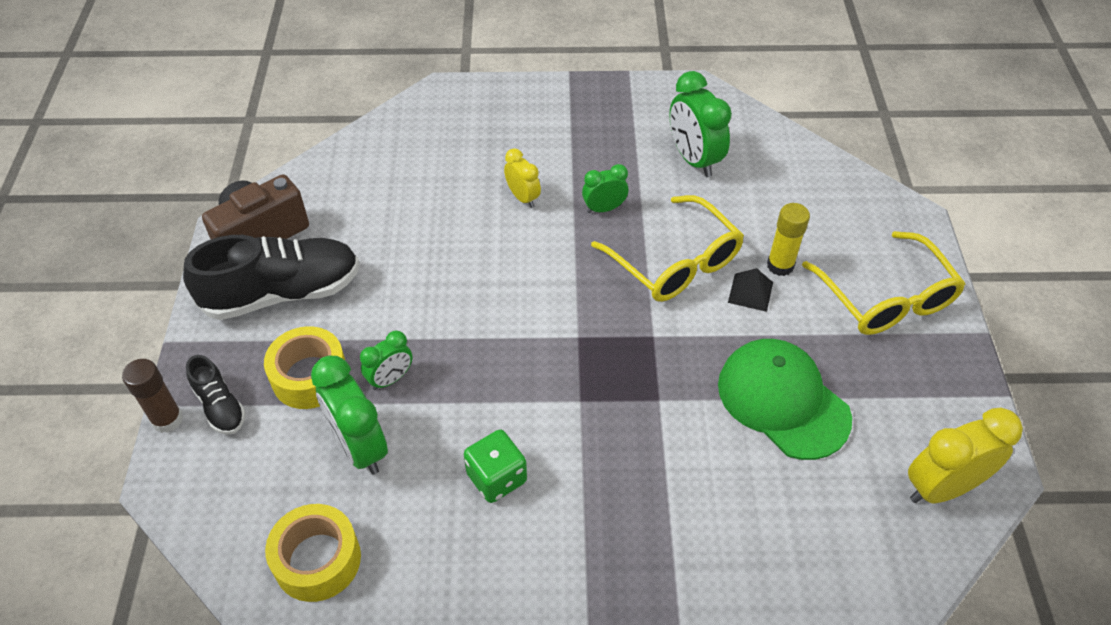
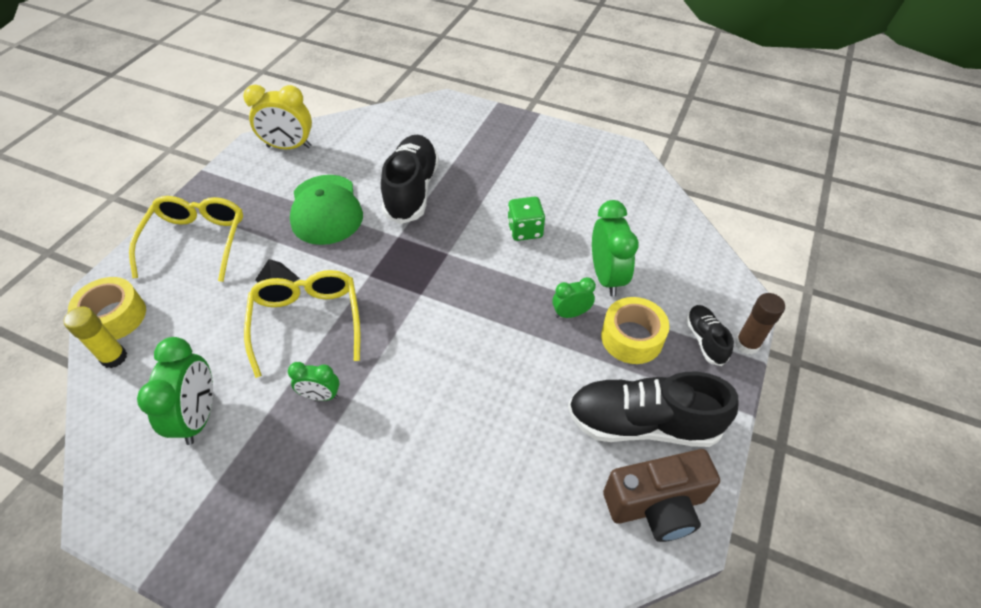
camera: 155 degrees left, 0 degrees up
(317, 560) = (648, 226): yellow tape -> yellow tape (114, 317)
(523, 197) = (382, 440): yellow clock -> none
(695, 481) = (412, 191): none -> black shoe
(780, 265) = (237, 289): yellow glue stick -> yellow glue stick (114, 357)

